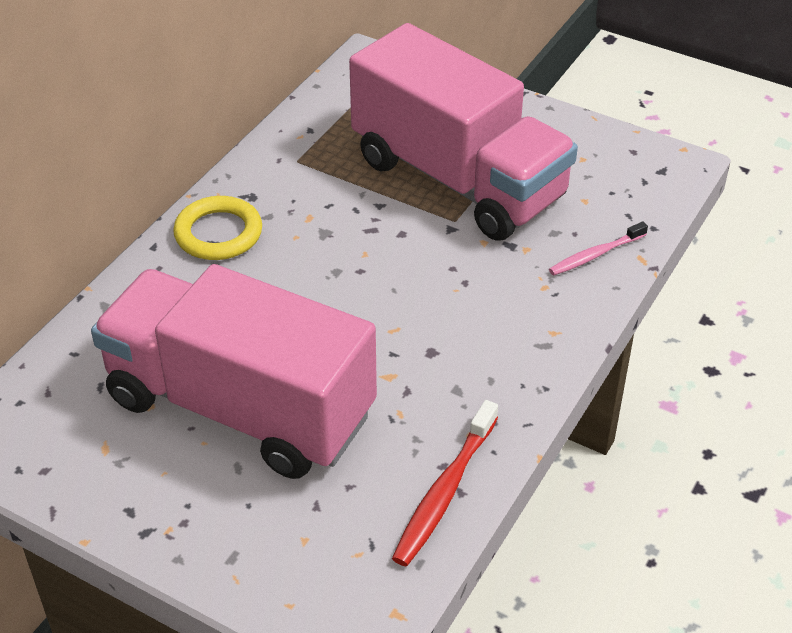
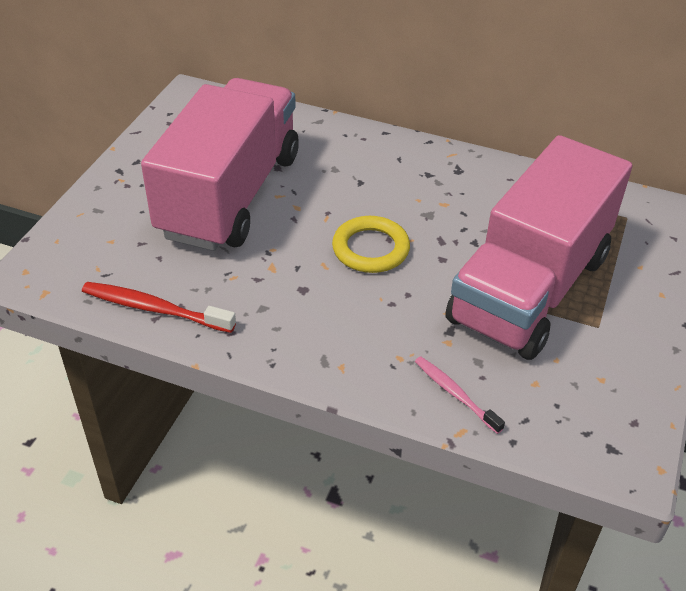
camera: 80 degrees right, 0 degrees up
(218, 233) = (409, 160): yellow ring -> yellow ring (370, 249)

